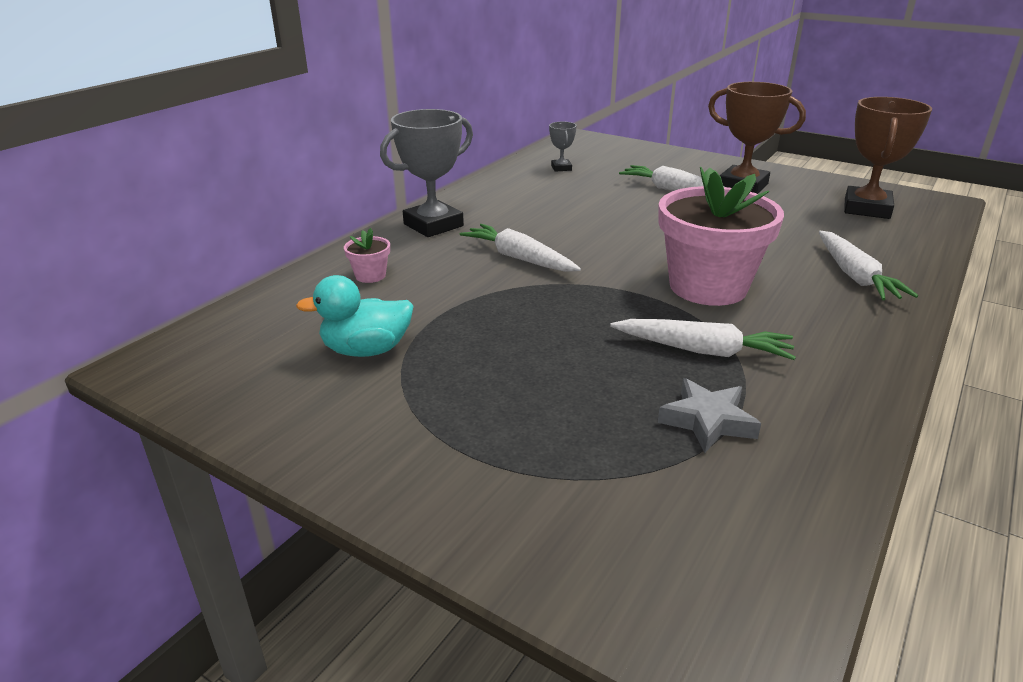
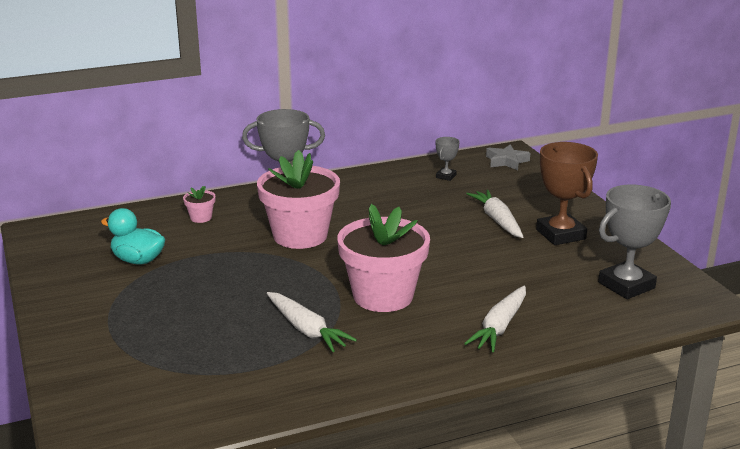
camera: 35 degrees right, 5 degrees down
(519, 258) = (300, 236): white carrot -> pink flower pot
(707, 421) = (240, 363): grey star -> grey star (506, 161)
(866, 208) = (626, 285): brown trophy -> grey trophy

